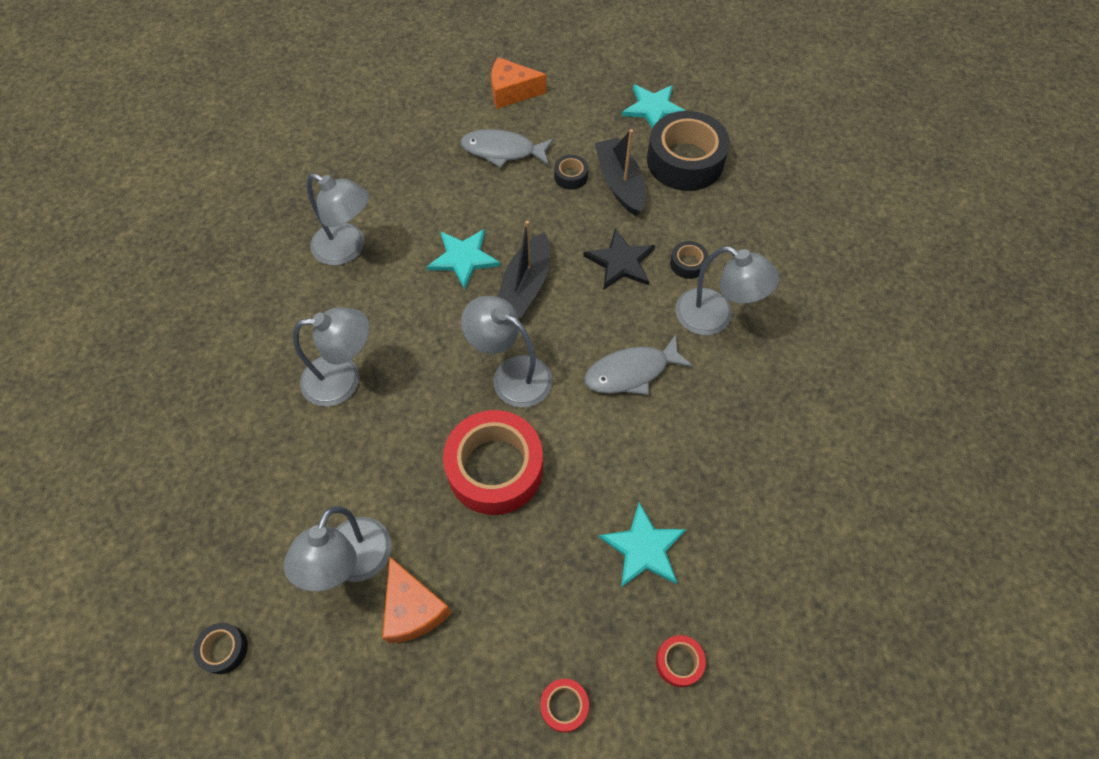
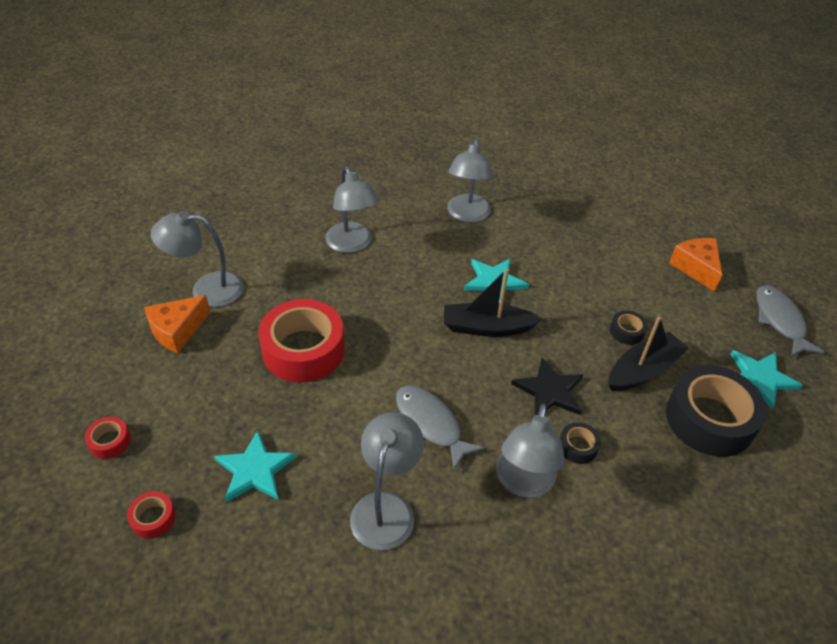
camera: 70 degrees right, 15 degrees down
(224, 649) = (137, 246): black tape -> none
(502, 151) = (623, 278): grey fish -> grey fish (780, 321)
(511, 375) = (393, 339): grey lamp -> grey lamp (386, 507)

